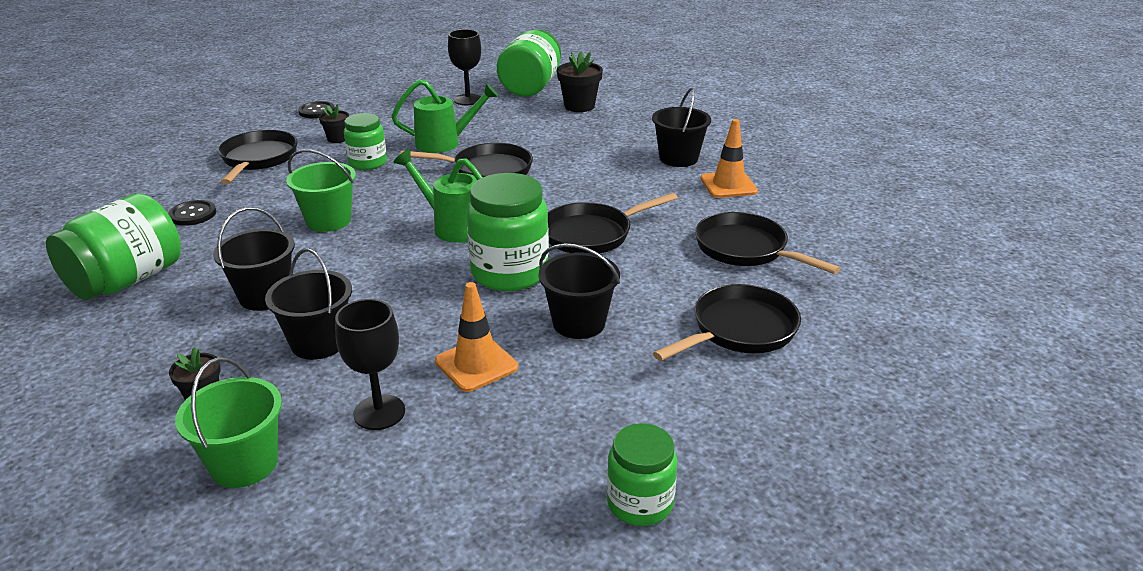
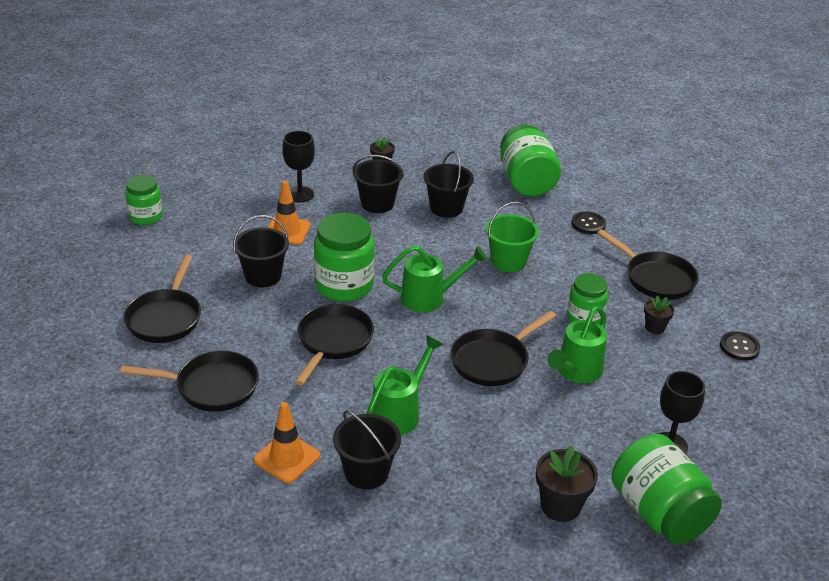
camera: 135 degrees right, 5 degrees up
(244, 464) = (322, 158): green bucket -> none
(608, 173) = (400, 413): none -> green watering can

